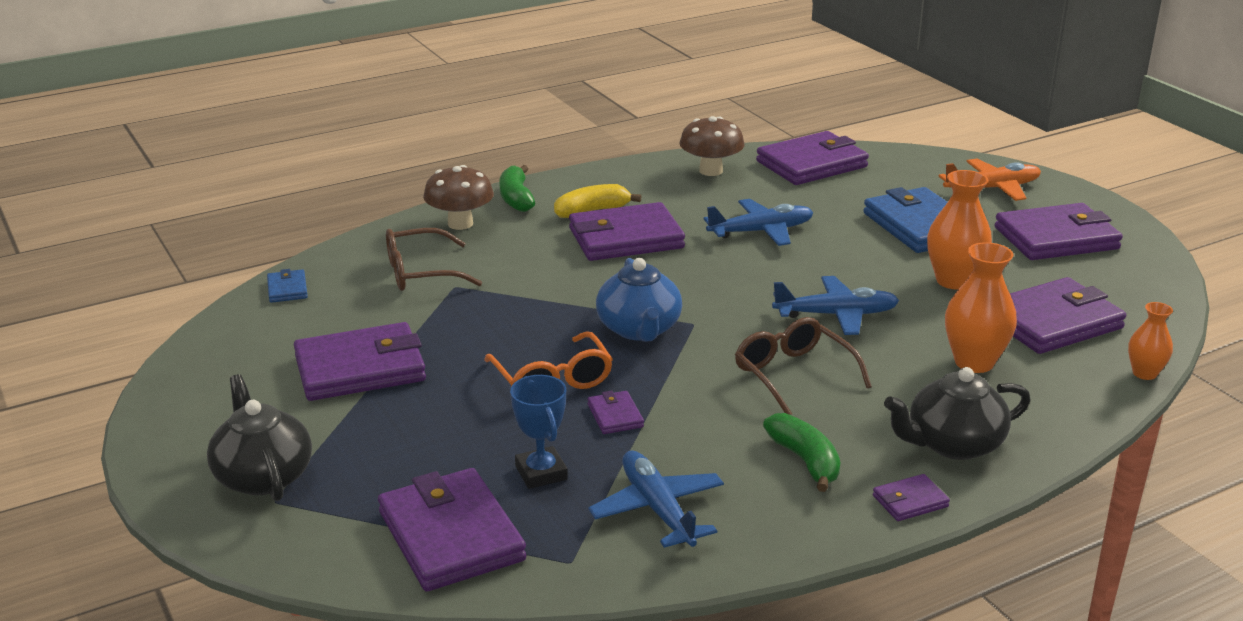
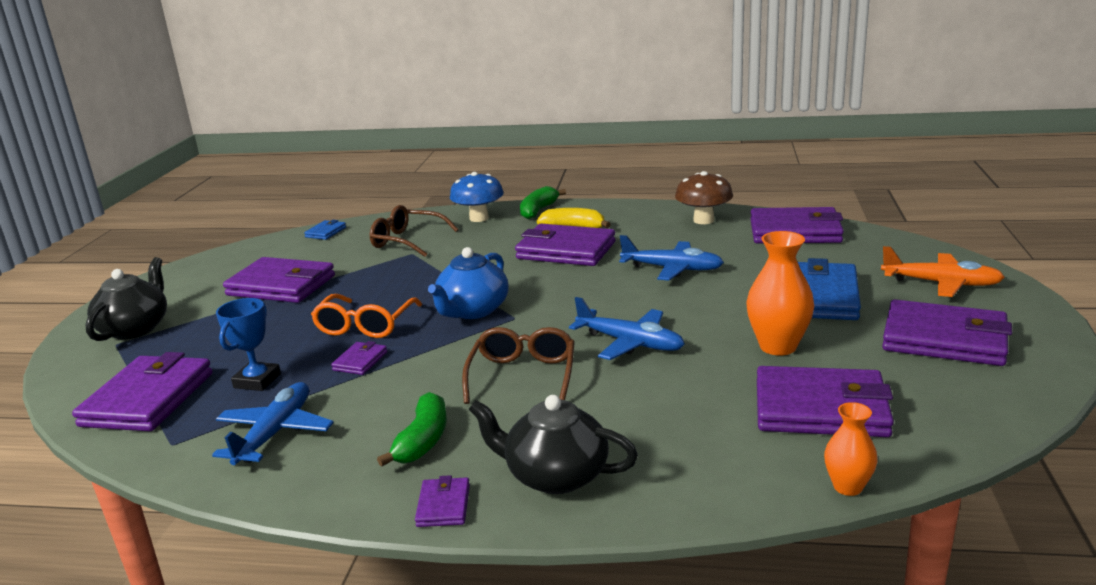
camera: 40 degrees right, 5 degrees down
(460, 224) = (479, 218): brown mushroom -> blue mushroom
(910, 501) = (443, 505): purple wallet -> purple wallet turned 75 degrees clockwise
(974, 362) = (686, 417): orange vase -> none

